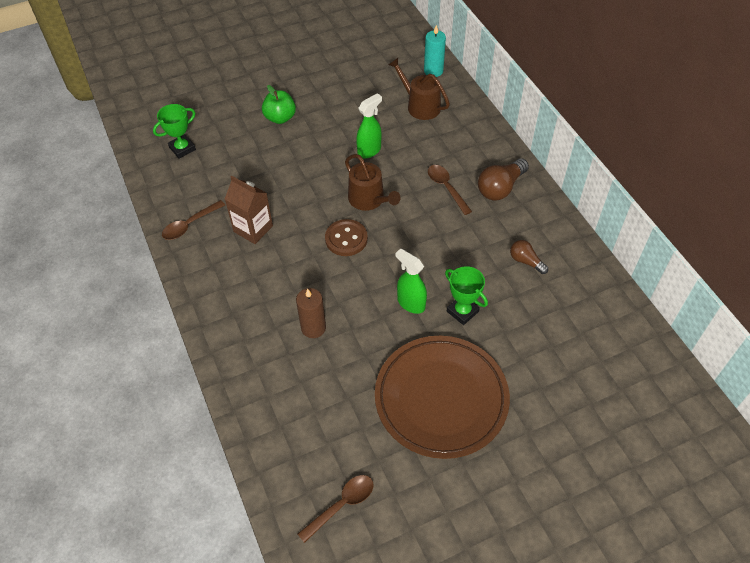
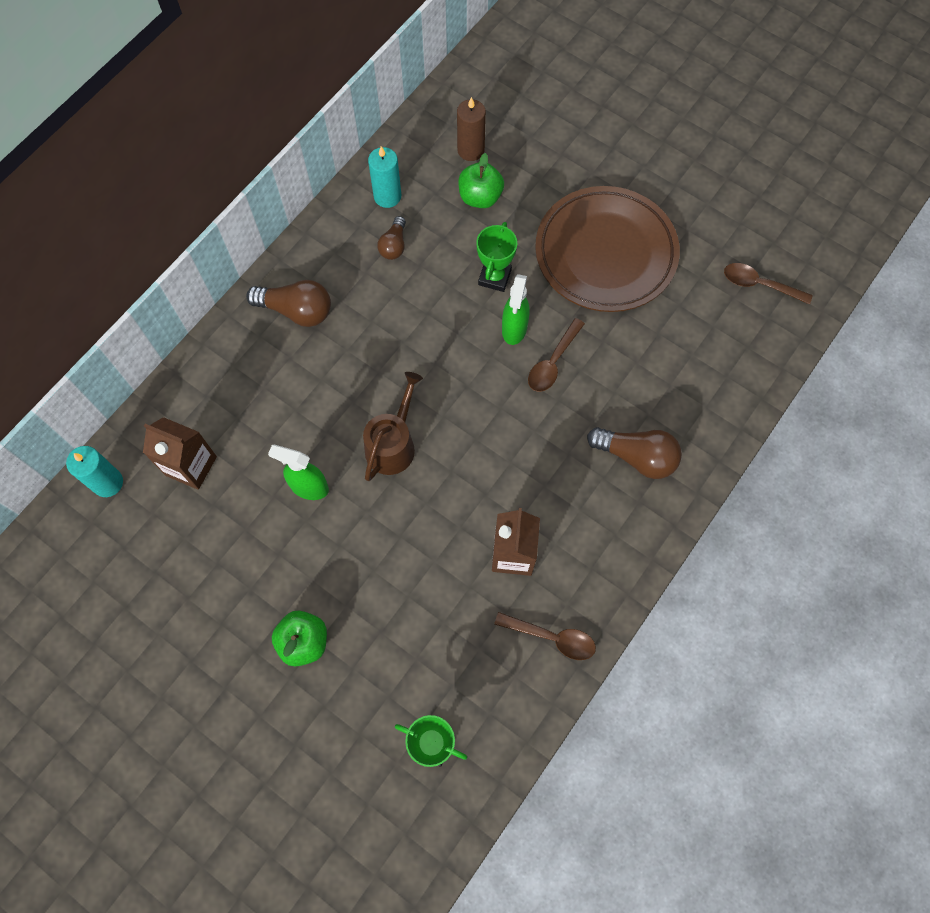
camera: 120 degrees left, 15 degrees up
(263, 329) = (636, 457): none -> brown light bulb
(313, 328) = (603, 407): brown candle -> brown candle (470, 150)
(346, 239) = (466, 438): brown button -> none
(420, 106) = (191, 466): brown watering can -> brown carton
(446, 188) = (327, 368): brown spoon -> brown spoon (553, 362)
(543, 335) = (480, 197): none -> green apple
(574, 275) = (387, 196): none -> turquoise candle

